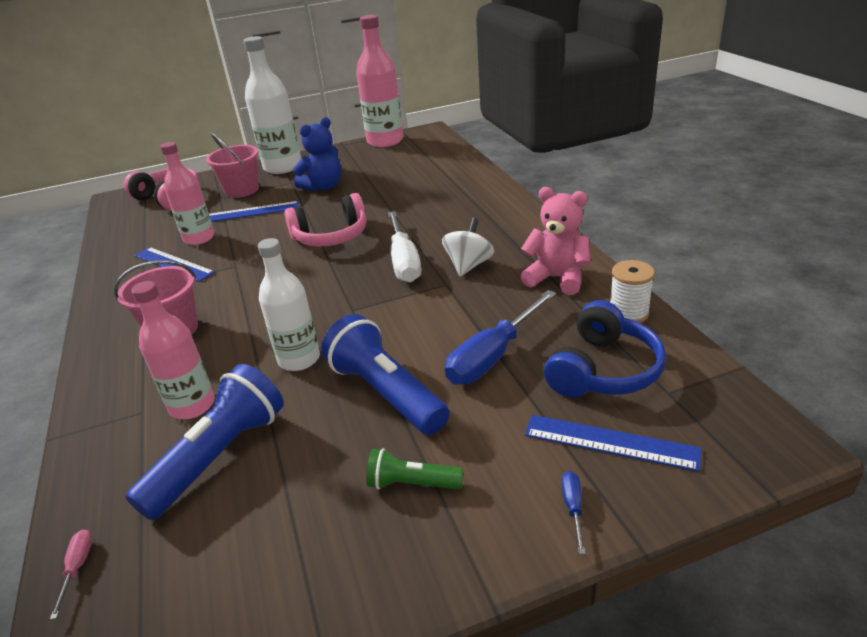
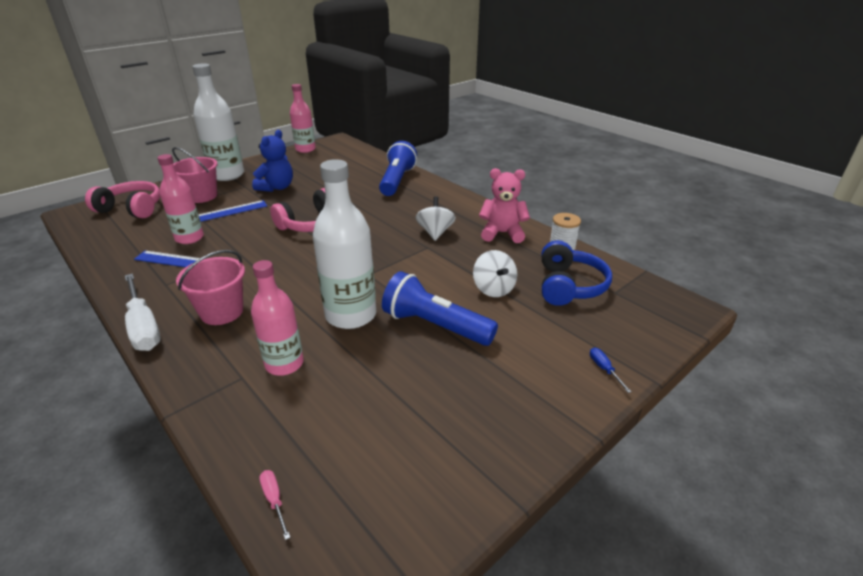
camera: 25 degrees left, 0 degrees up
(219, 456) = (336, 394): blue flashlight -> blue flashlight (397, 180)
(299, 359) = (351, 315): white bottle -> white bottle, size x1.51
(385, 141) = (305, 149): pink bottle -> pink bottle, size x0.66
(404, 261) = (384, 235): white screwdriver -> white screwdriver (143, 326)
(411, 483) = (494, 379): green flashlight -> none
(493, 356) = (493, 289): blue screwdriver -> white spinning top
(610, 442) = (601, 327): blue ruler -> none

